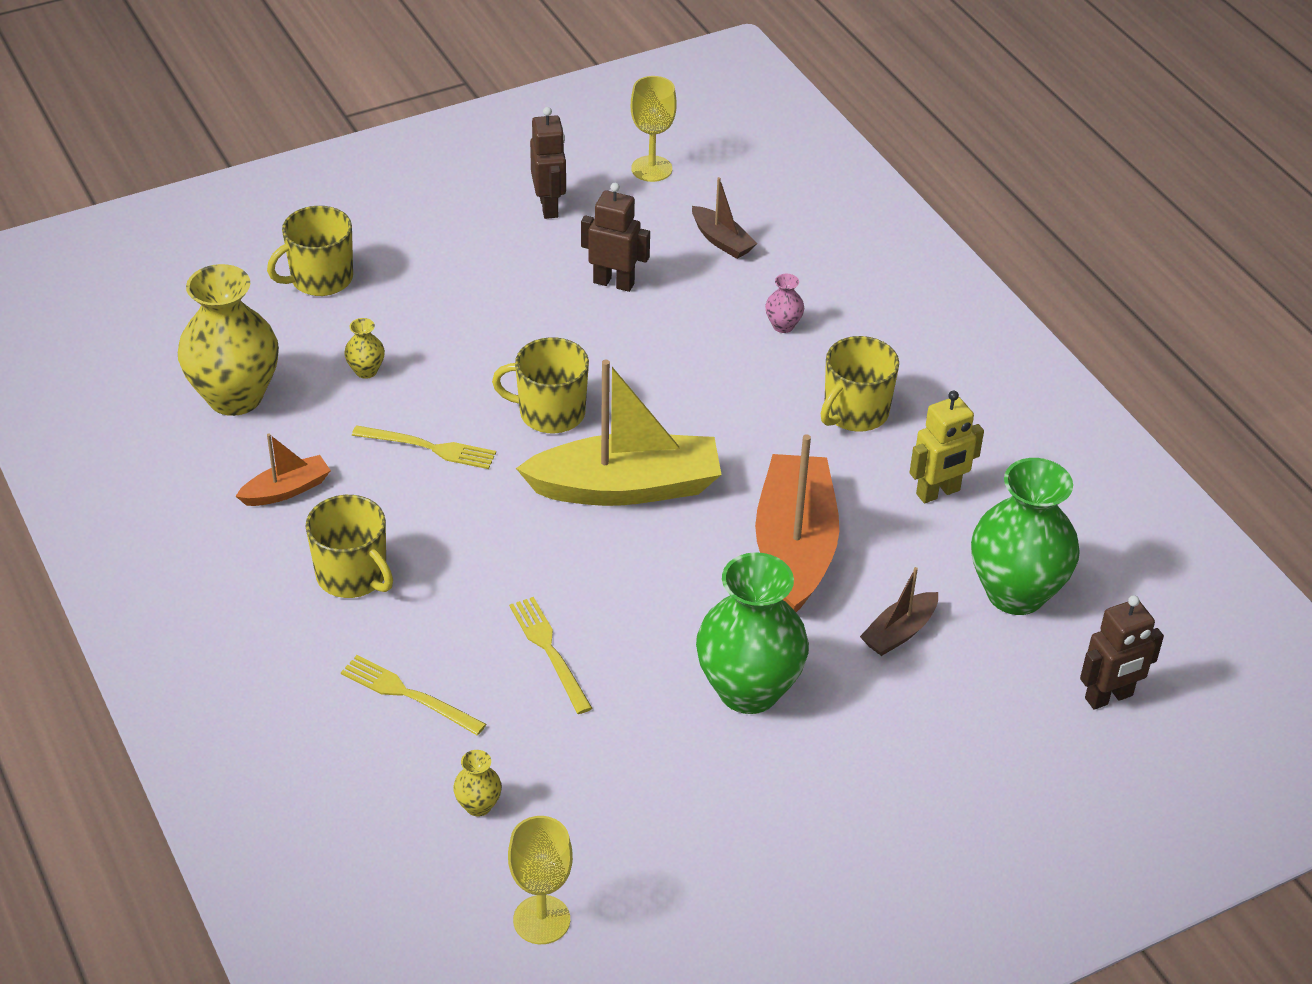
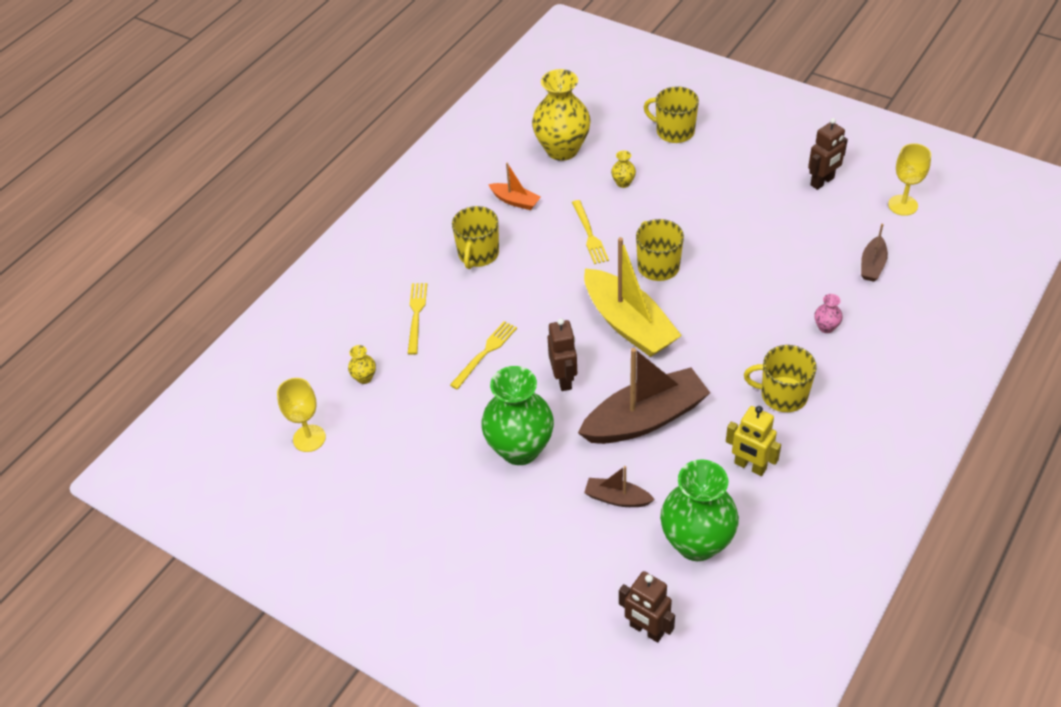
camera: 65 degrees right, 5 degrees up
(614, 283) = (787, 239): brown robot -> brown robot (564, 379)
(794, 547) = (645, 418): orange boat -> brown boat

